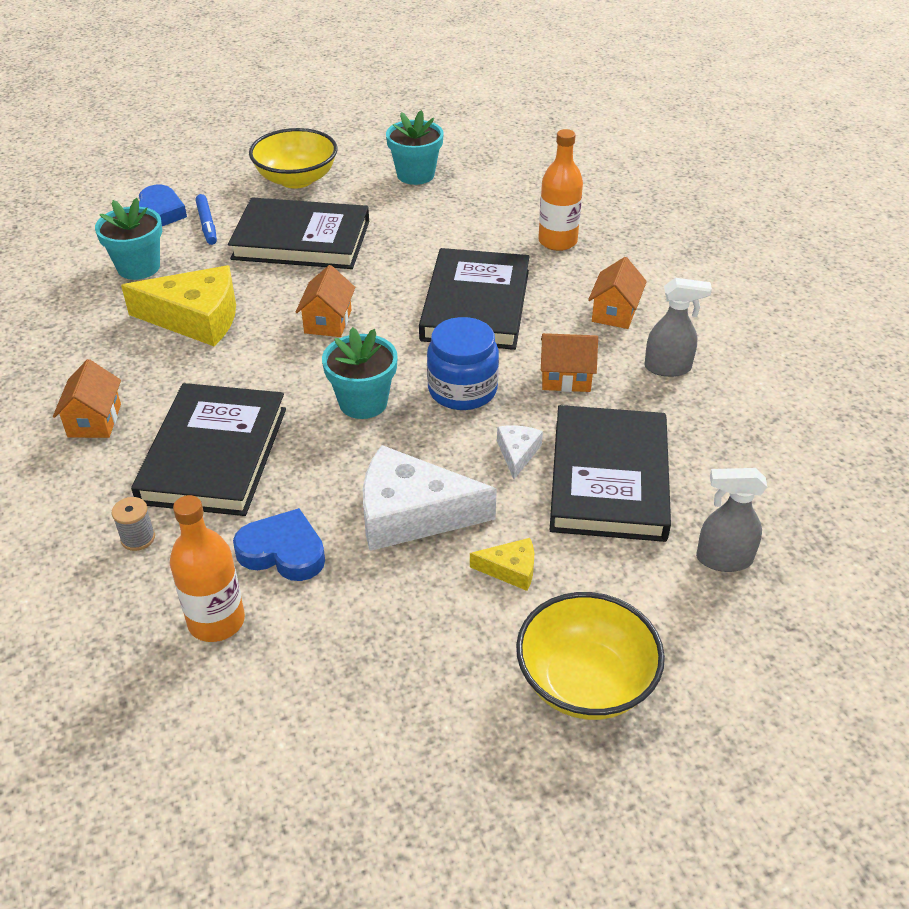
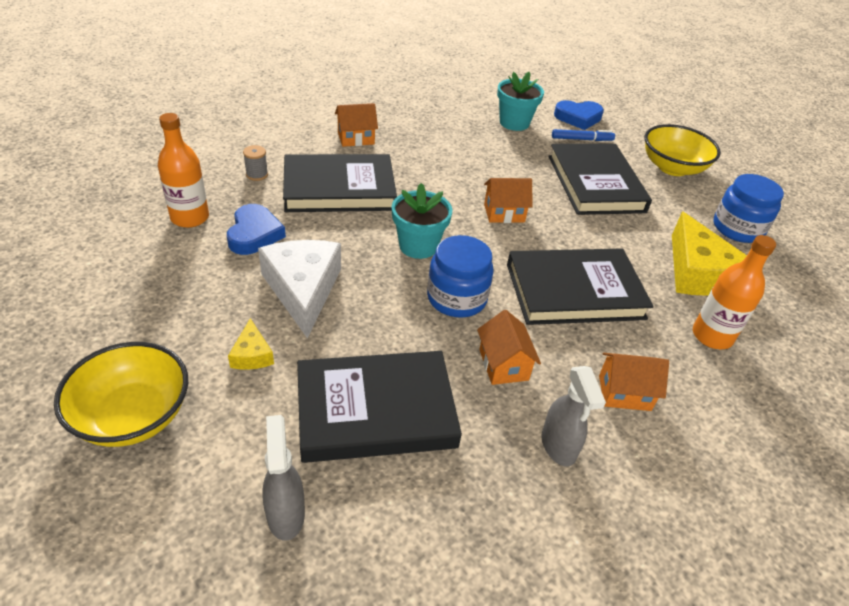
camera: 70 degrees right, 0 degrees up
(196, 318) = (474, 155): yellow cheese -> yellow cheese (698, 272)
(207, 224) = (582, 139): blue marker -> blue marker turned 150 degrees counterclockwise
(415, 175) = (737, 228): turquoise flower pot -> blue jar
(517, 453) = (389, 342): white cheese -> none

